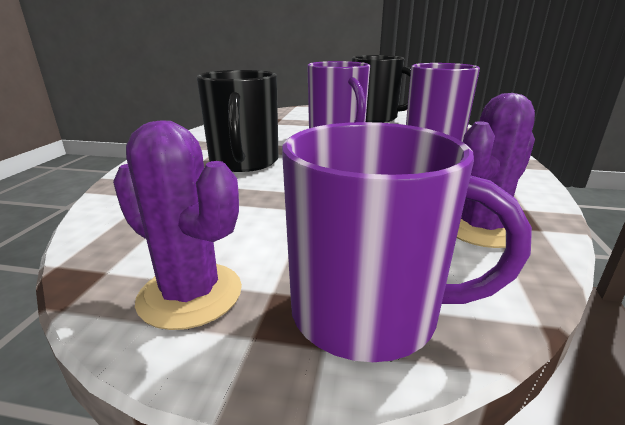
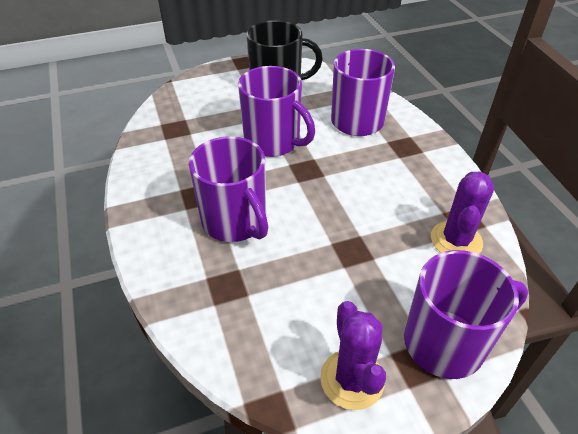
camera: 30 degrees left, 20 degrees up
(190, 294) = (352, 379): purple cactus -> purple cactus turned 75 degrees clockwise
(244, 162) = (235, 221): black mug -> purple mug

